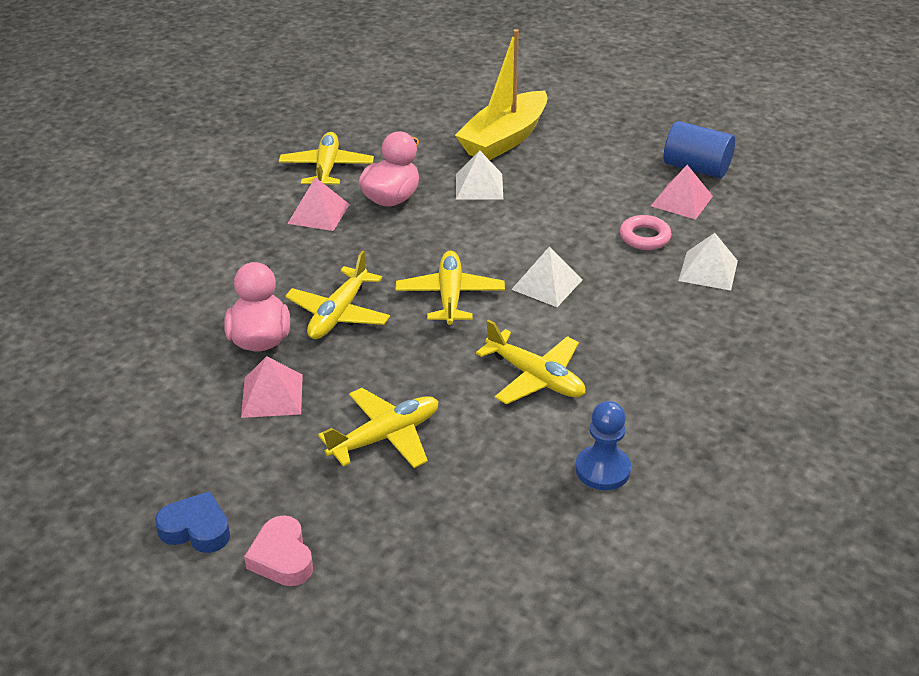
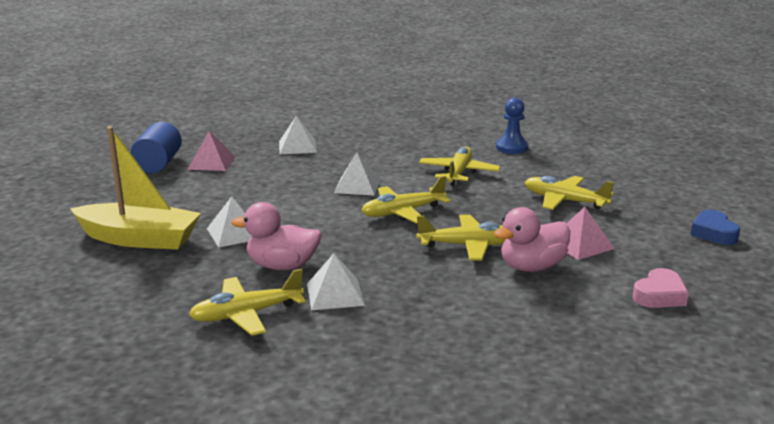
camera: 115 degrees left, 15 degrees down
(282, 557) = (689, 205): pink heart -> pink heart (659, 295)
(319, 214) = (335, 294): pink pyramid -> white pyramid
(644, 237) = (271, 167): pink ring -> none

